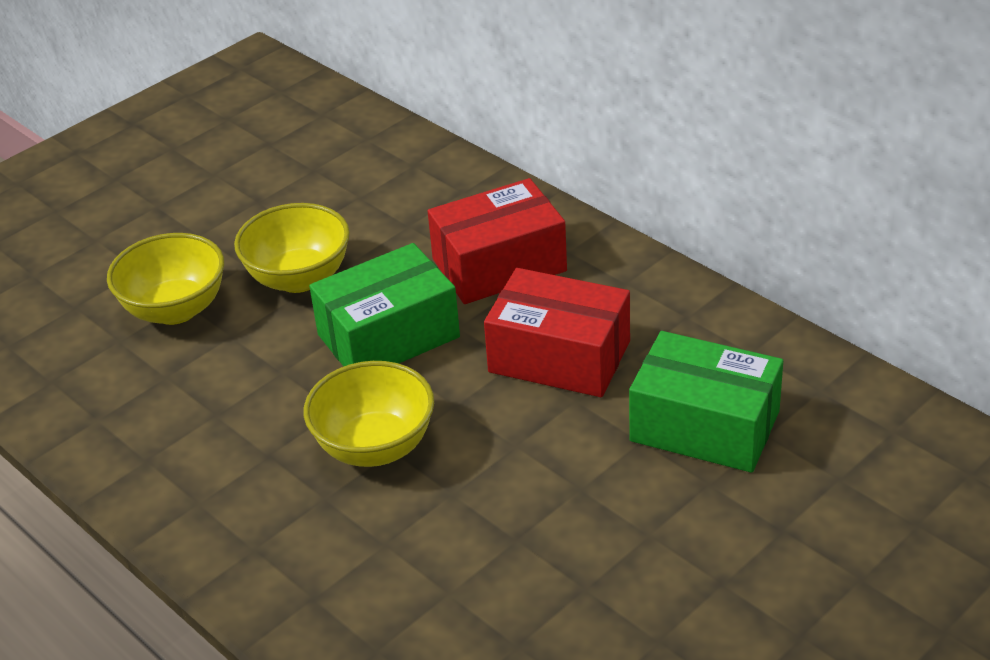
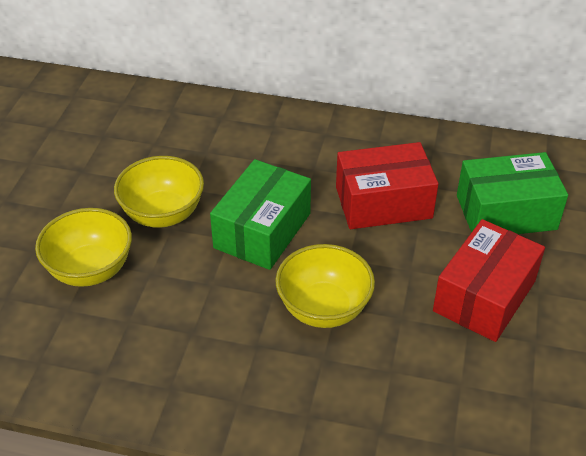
camera: 35 degrees left, 5 degrees up
(499, 265) = (291, 157): red box -> red box (484, 296)

